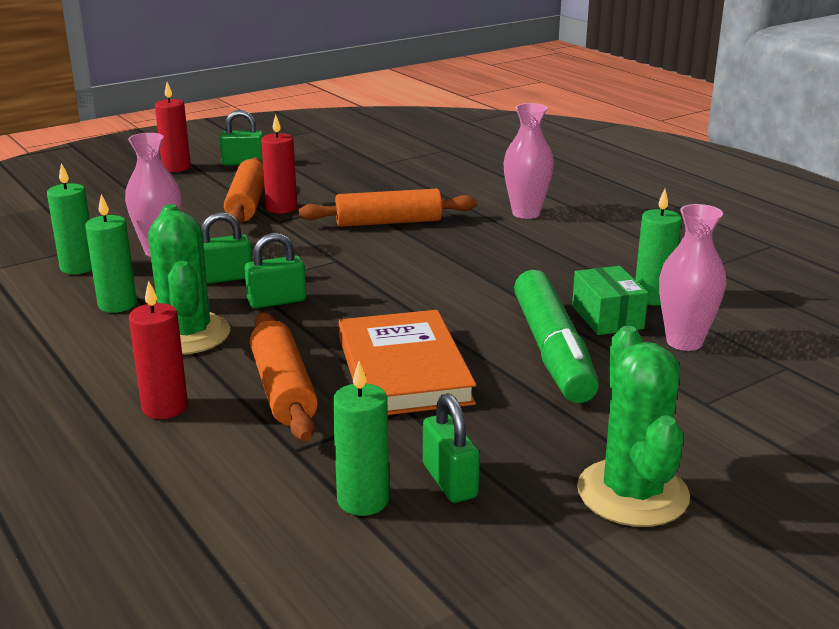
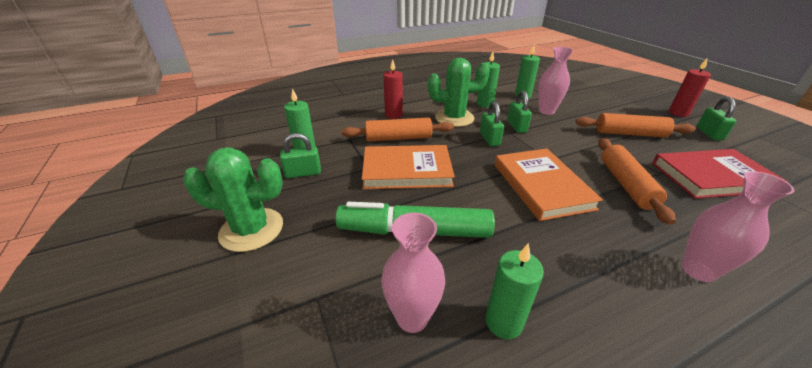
camera: 100 degrees right, 10 degrees up
(281, 208) = (629, 144): red candle -> none
(356, 181) = (711, 177): none -> red book
(410, 269) = (541, 186): none -> orange book
(607, 317) = (463, 275): green box -> none

